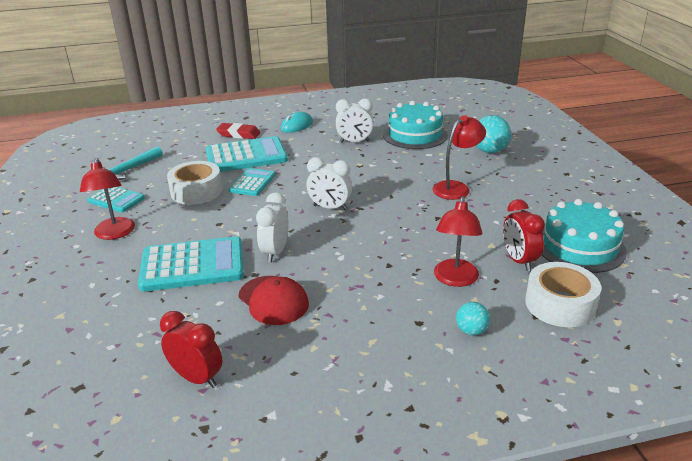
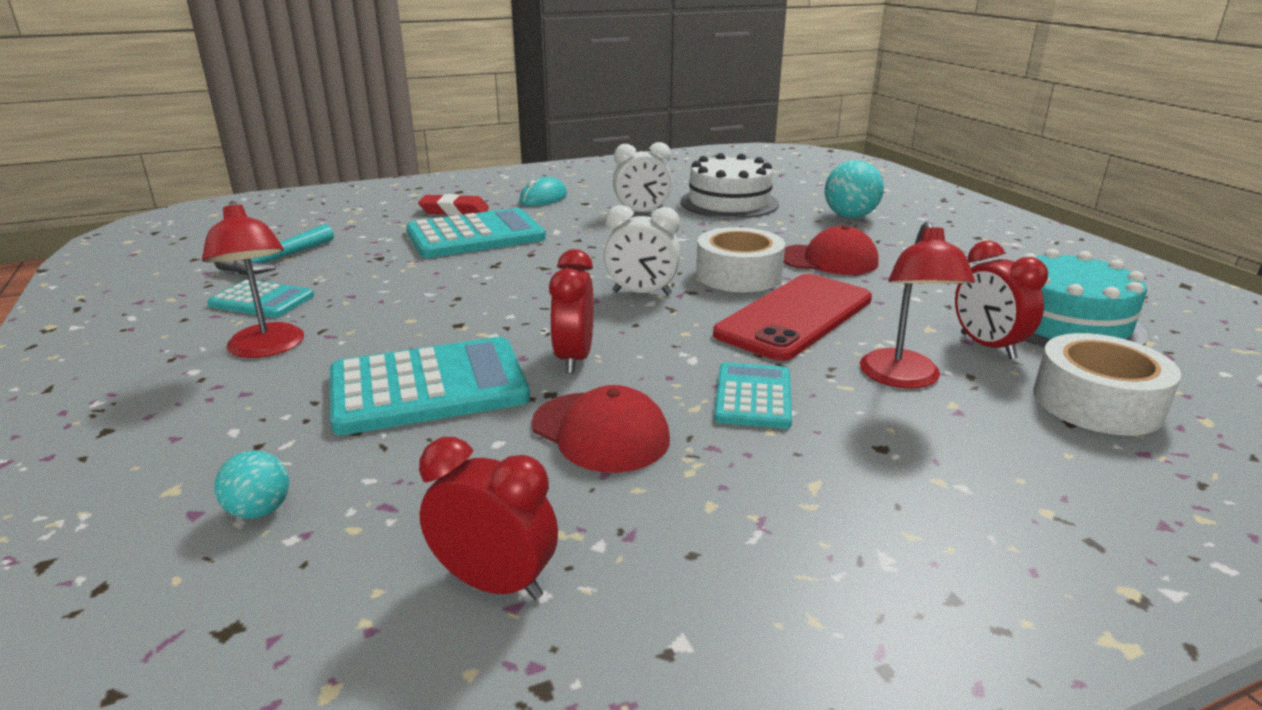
camera: 10 degrees left, 5 degrees down
(196, 191) = (405, 283): white tape -> white tape (738, 275)
(252, 183) = (498, 268): turquoise calculator -> turquoise calculator (753, 396)
(275, 252) = (574, 358): white clock -> red clock
(414, 231) = (795, 317): none -> red phone
(415, 135) = (729, 203): turquoise cake -> white cake
(456, 188) = (828, 260): red lamp -> red cap
(471, 331) = (981, 453): turquoise ball -> turquoise ball (259, 511)

